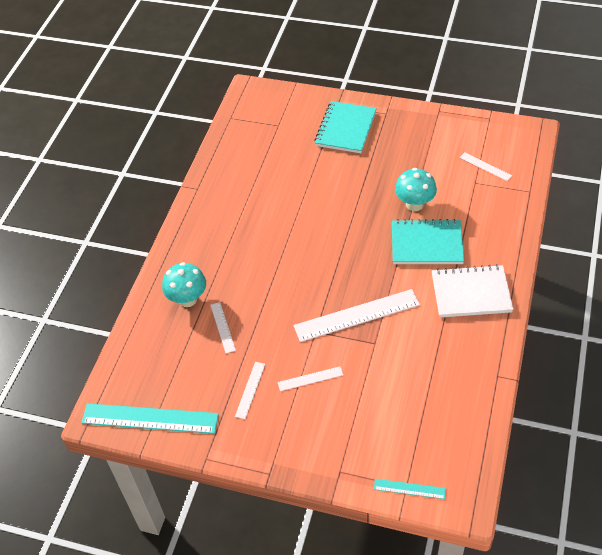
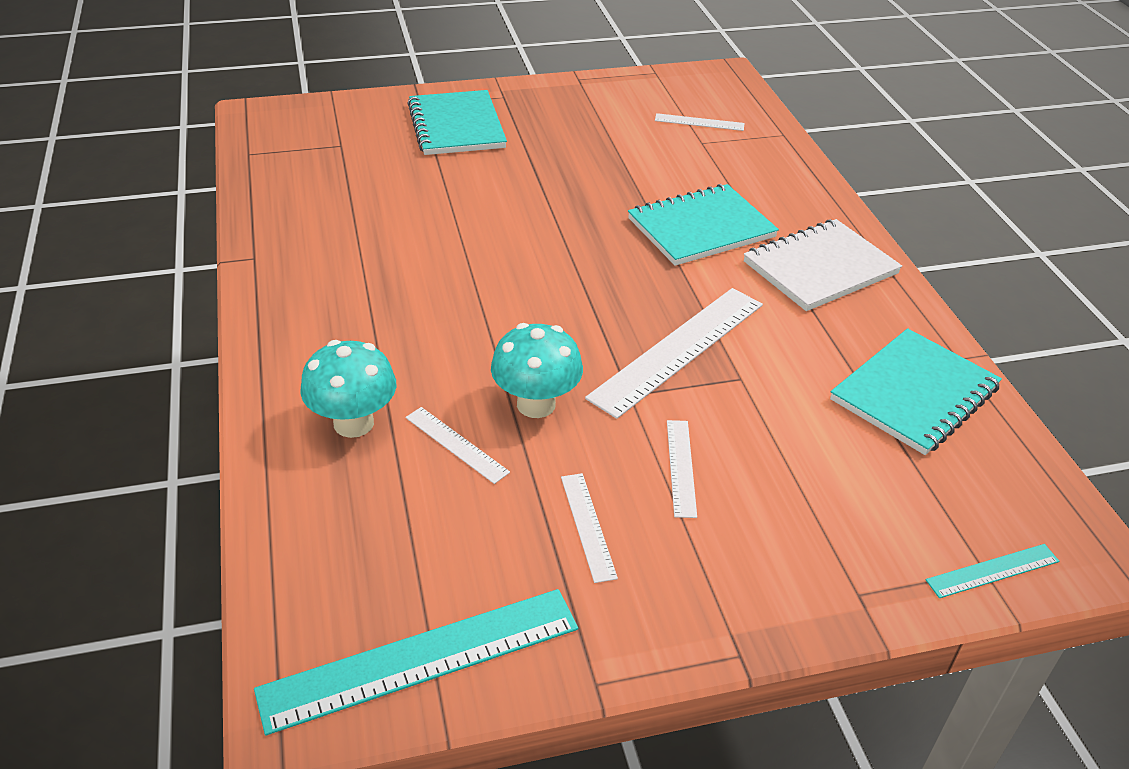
camera: 35 degrees left, 10 degrees down
(310, 378) = (681, 467): white ruler -> white ruler turned 45 degrees counterclockwise
(414, 204) = (639, 187): turquoise mushroom -> turquoise mushroom (536, 404)
(454, 386) = (914, 394): none -> turquoise notebook

